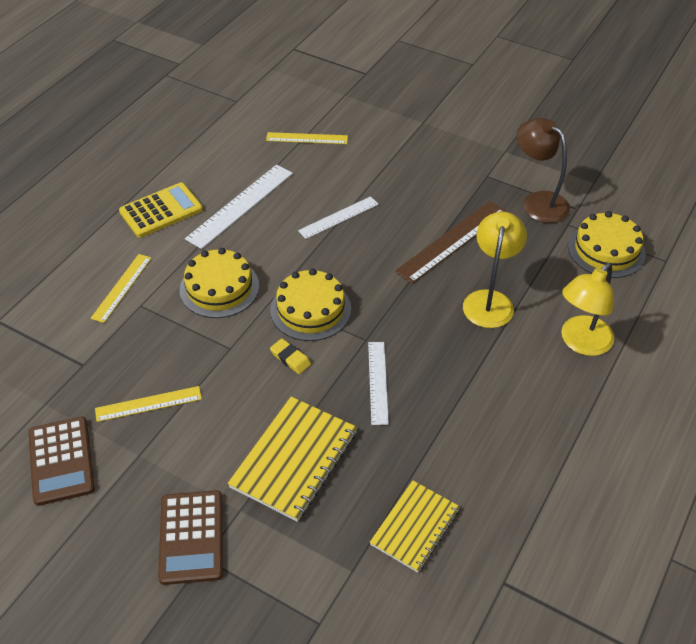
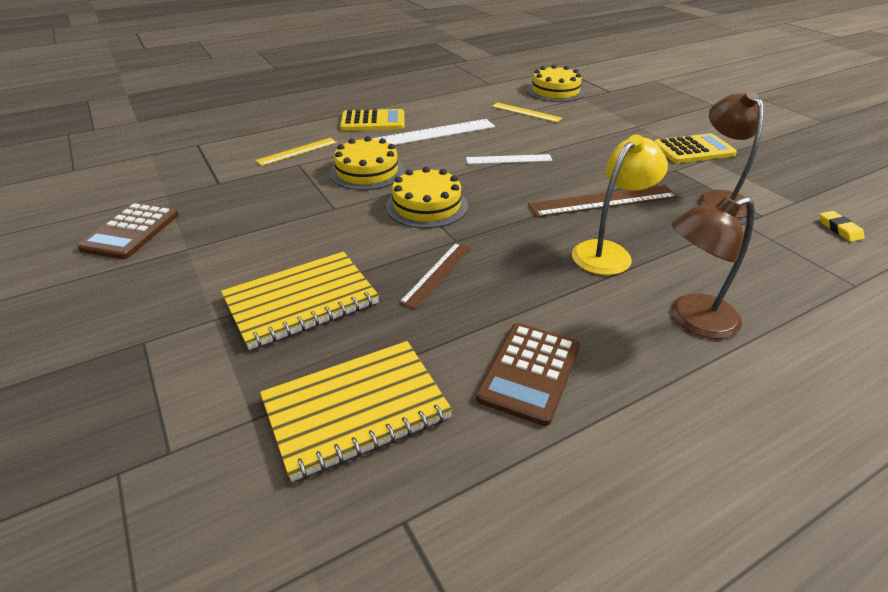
camera: 30 degrees right, 10 degrees down
(148, 403) = (233, 220): yellow ruler -> none
(191, 537) = (152, 321): brown calculator -> brown calculator (529, 372)
(290, 358) = (375, 231): yellow eraser -> yellow eraser (839, 229)
(378, 382) = (437, 274): white ruler -> brown ruler
(415, 527) = (356, 409): yellow notebook -> yellow notebook, size x1.50
(488, 142) = (693, 150): none -> yellow calculator
(581, 343) = (692, 320): yellow lamp -> brown lamp
(606, 250) = (778, 254): yellow cake -> yellow cake (555, 91)

